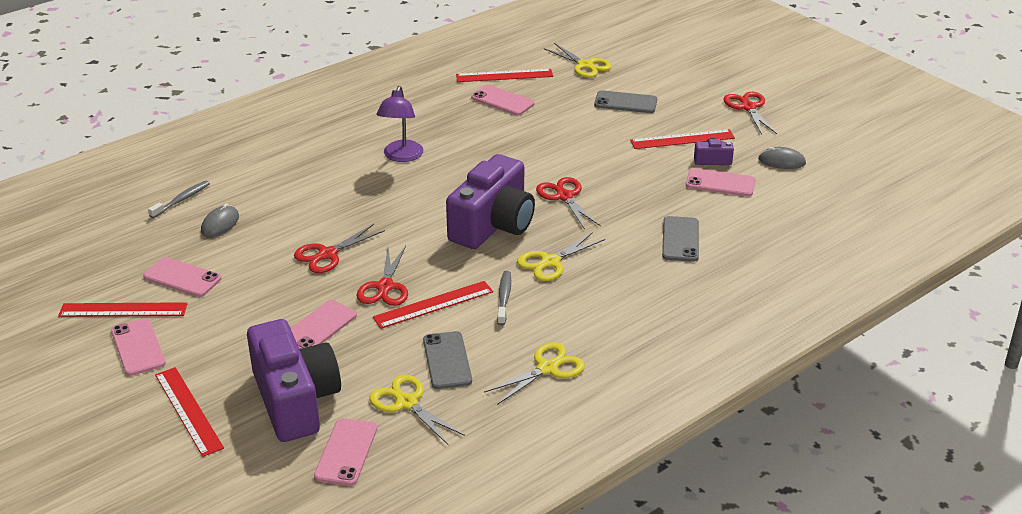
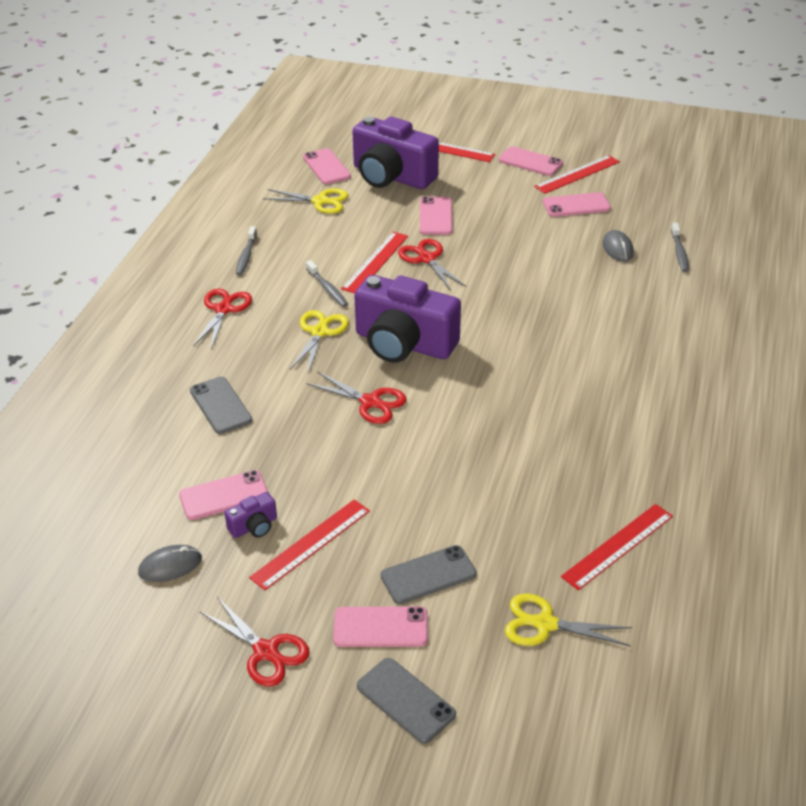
camera: 145 degrees right, 5 degrees up
(327, 254) = (502, 262): red scissors -> red scissors (223, 309)
(401, 156) = (573, 374): purple lamp -> none
(447, 360) = (322, 233): grey phone -> grey phone (405, 700)
(493, 225) = (404, 343): purple camera -> purple camera turned 60 degrees counterclockwise
(502, 101) = (570, 501): pink phone -> pink phone (380, 627)
(547, 368) = (246, 256): yellow scissors -> grey toothbrush

